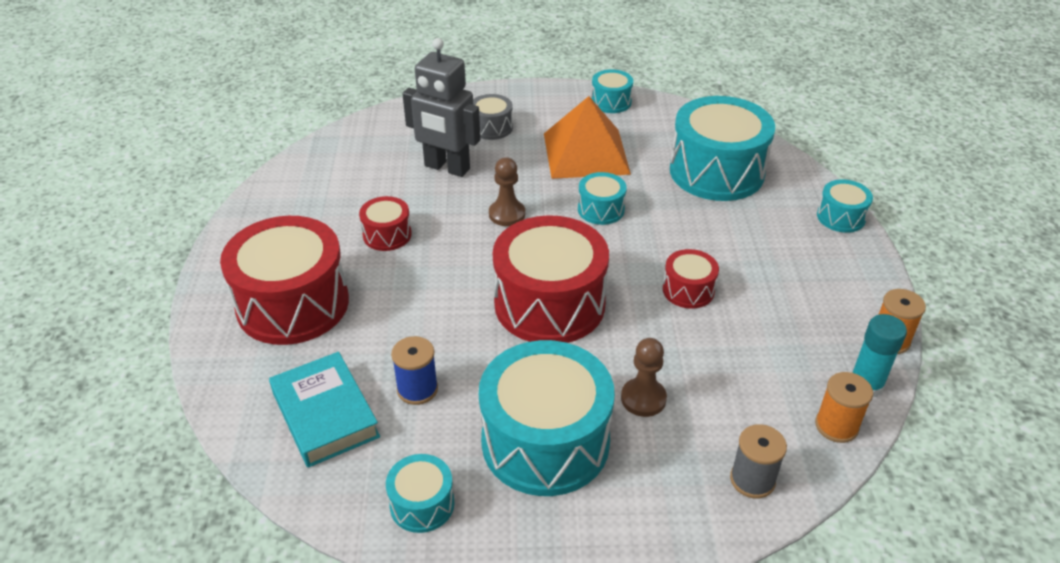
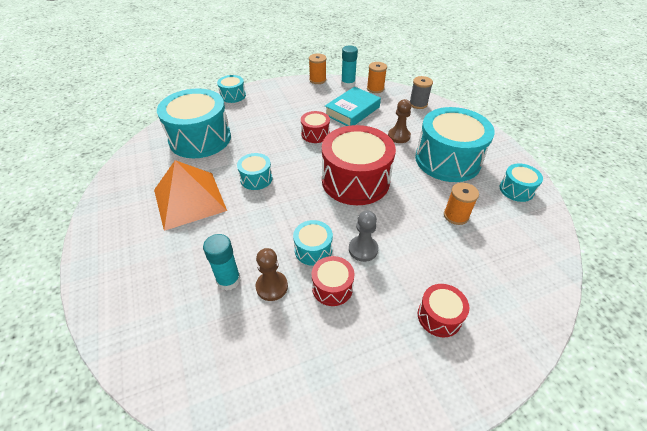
camera: 110 degrees left, 5 degrees up
(293, 304) = (439, 316): red drum -> red drum, size x0.47
(325, 415) = (506, 250): turquoise book -> turquoise book (352, 111)
(417, 389) = (456, 215): blue spool -> orange spool
(421, 273) = (363, 249): none -> grey pawn
(446, 168) = (228, 280): grey robot -> turquoise glue stick
(491, 127) = (158, 268): grey drum -> none
(507, 214) = (278, 223): brown pawn -> brown pawn (272, 286)
(611, 102) = (111, 201): turquoise drum -> turquoise drum (313, 249)

